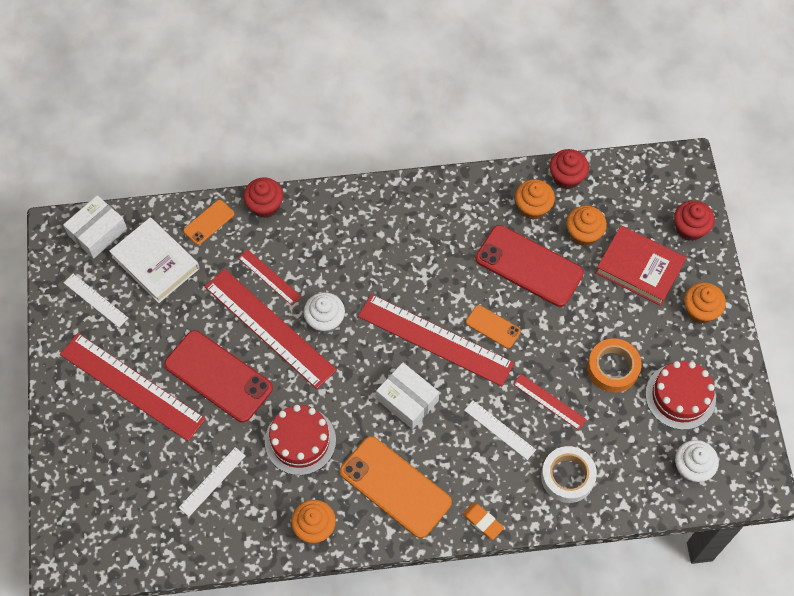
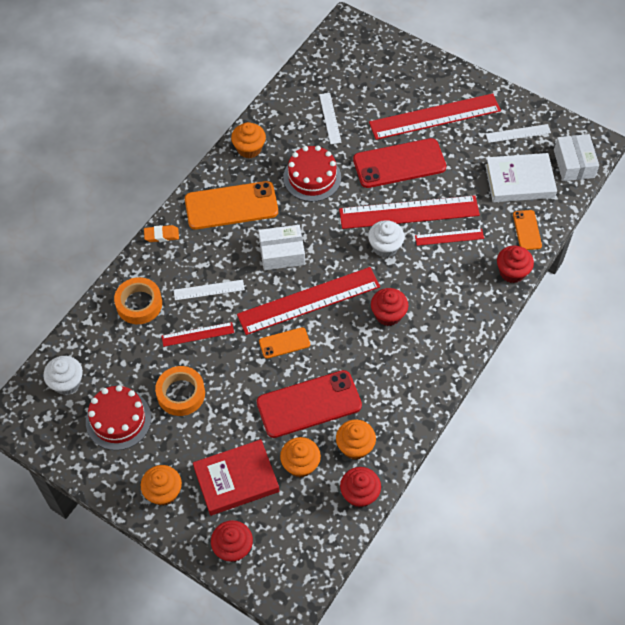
camera: 130 degrees right, 5 degrees down
(392, 269) = (388, 315): none -> red cupcake
(567, 476) = (139, 304): white tape -> orange tape

